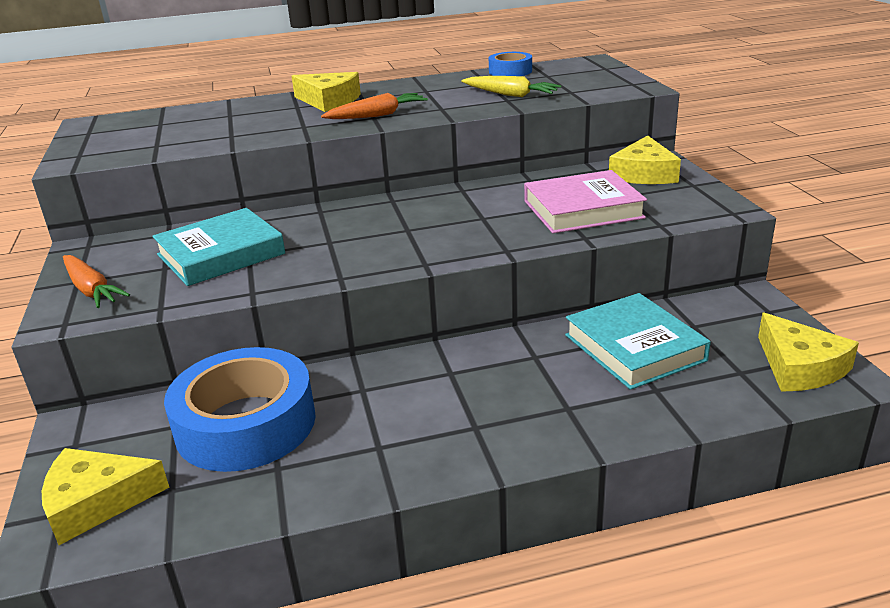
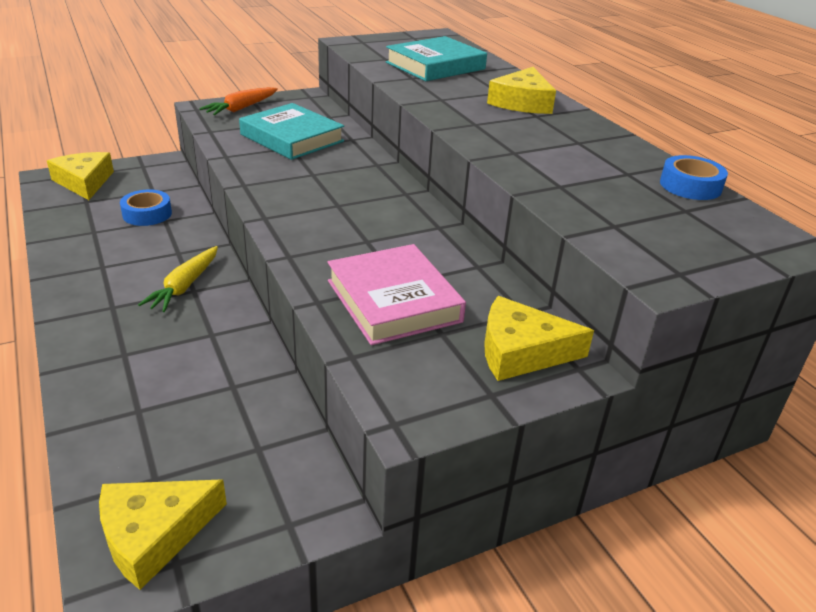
camera: 75 degrees right, 5 degrees up
(246, 424) = (147, 214): blue tape -> blue tape, size x0.49
(377, 115) = (481, 125): orange carrot -> none
(510, 95) = (582, 187): yellow carrot -> yellow carrot (184, 286)
(634, 348) = (217, 398): turquoise book -> turquoise book (435, 66)

